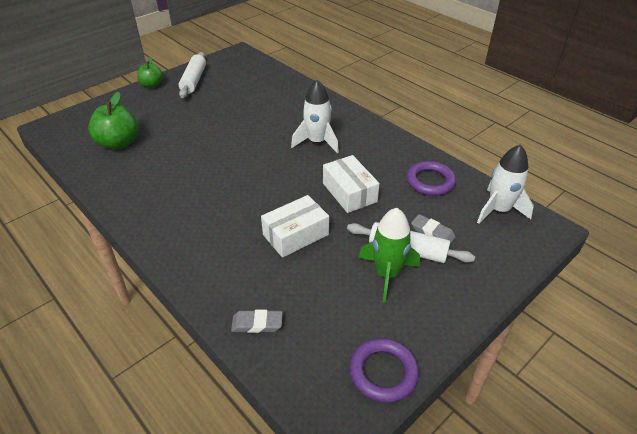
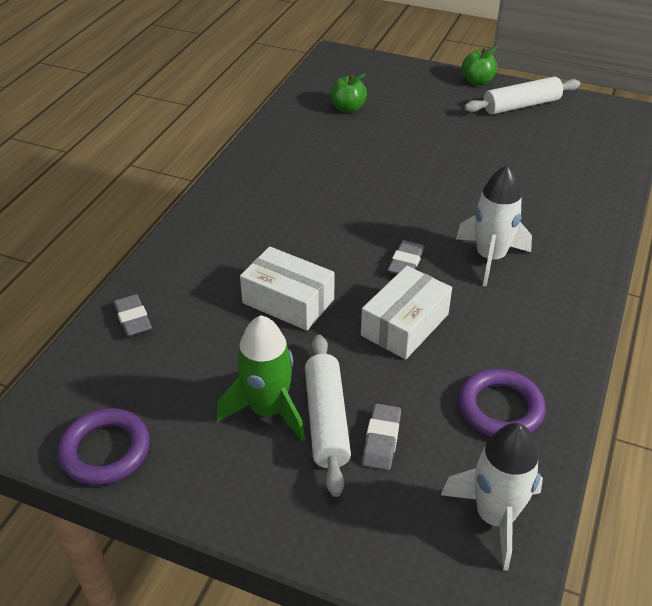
camera: 65 degrees right, 0 degrees up
(119, 143) = (348, 108): green apple -> green apple, size x0.62
(297, 173) = (406, 262): none -> grey eraser

